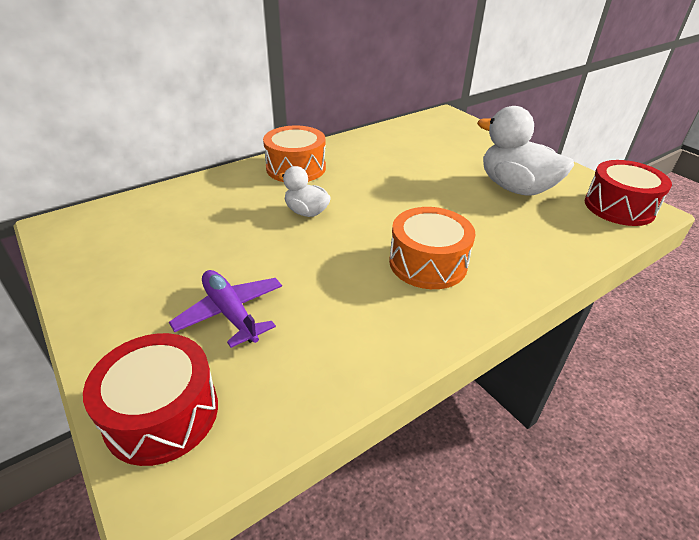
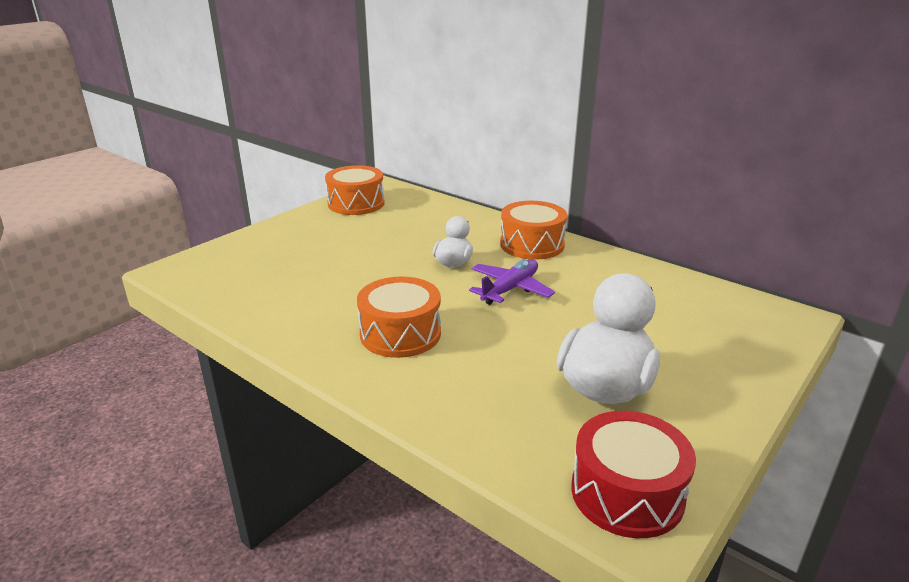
camera: 75 degrees right, 10 degrees down
(93, 253) = (356, 203): none -> orange drum
(162, 413) = (215, 260): red drum -> none
(230, 313) = (305, 260): purple plane -> purple plane (510, 289)

